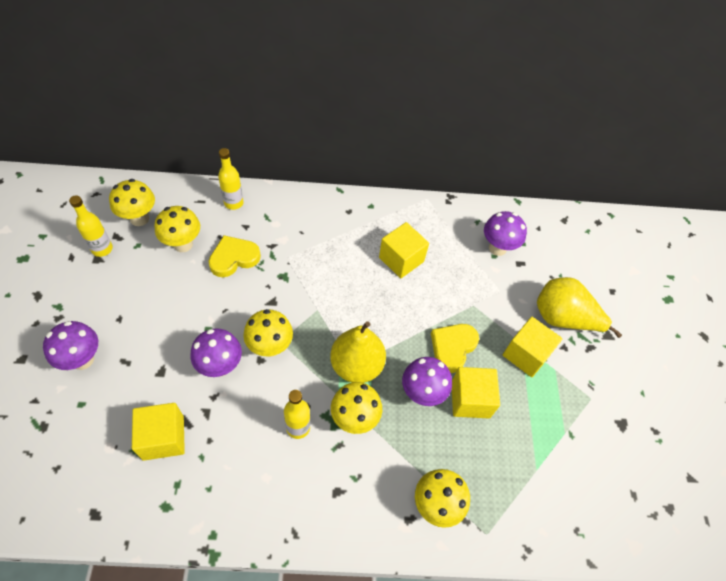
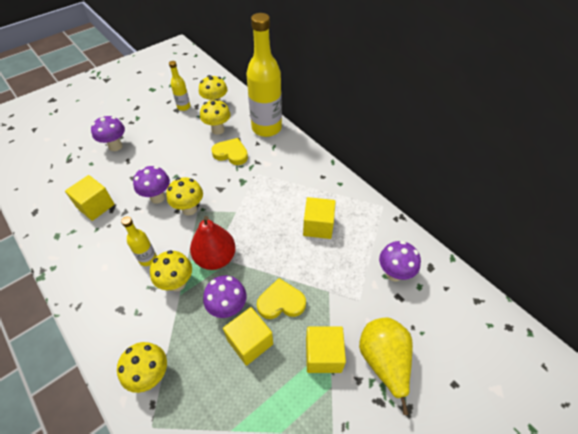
camera: 55 degrees right, 5 degrees down
(233, 203) = (266, 128): yellow bottle -> yellow bottle, size x2.16
(356, 365) = (215, 258): yellow pear -> red pear

